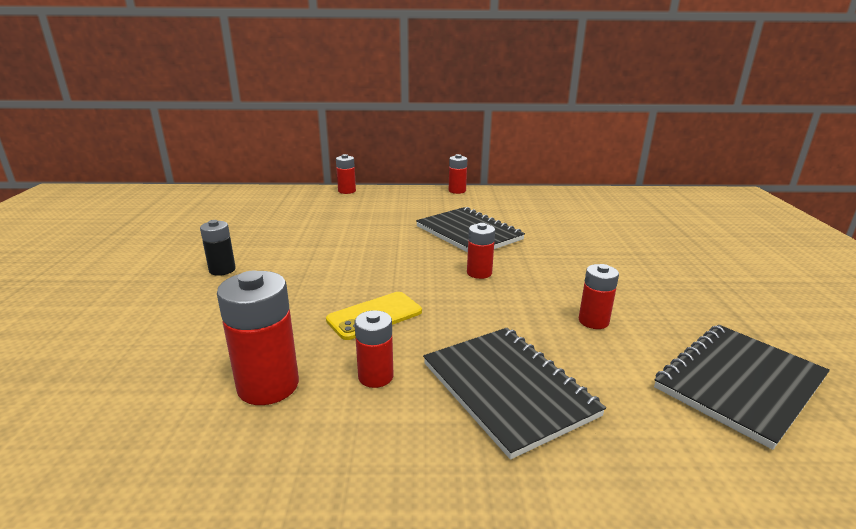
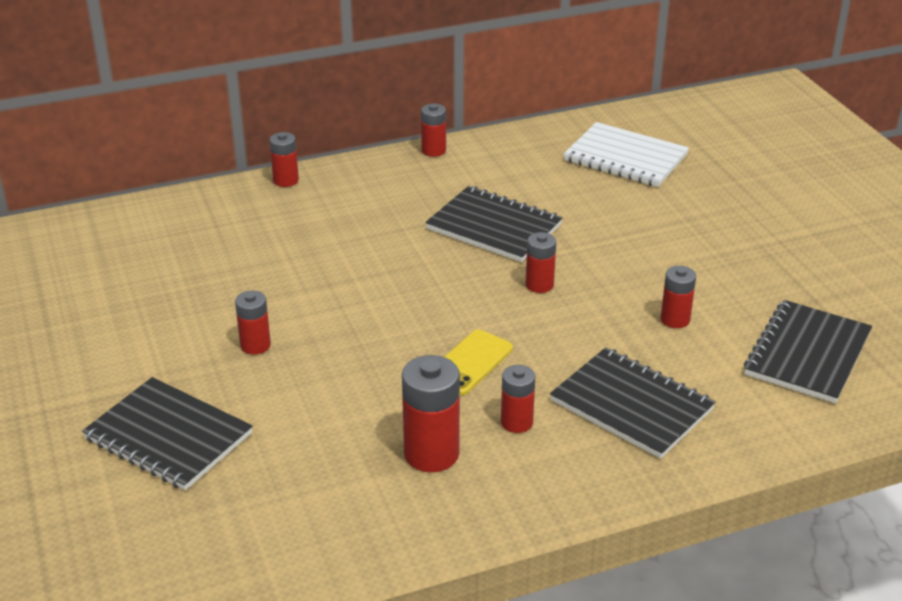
camera: 20 degrees left, 10 degrees up
(81, 316) = (168, 436): none -> black notebook
(222, 270) = (255, 345): black battery -> red battery
(598, 212) = (625, 158): none -> white notebook

